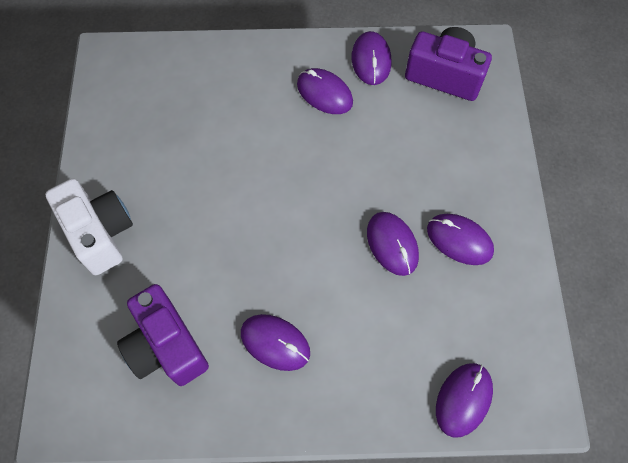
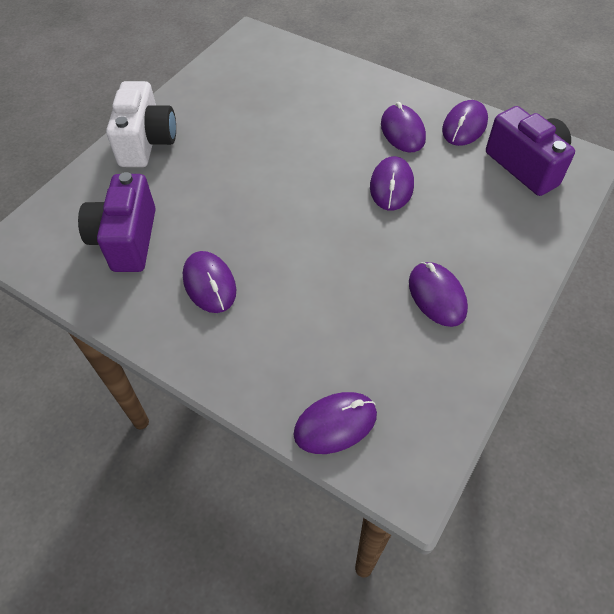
camera: 35 degrees right, 10 degrees down
(392, 244) = (370, 267): purple mouse -> purple mouse (391, 186)

